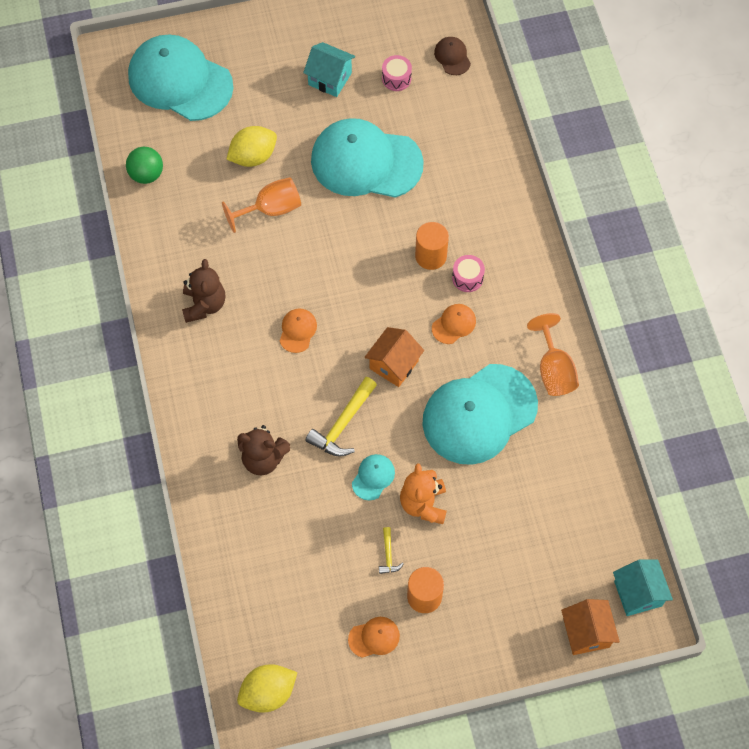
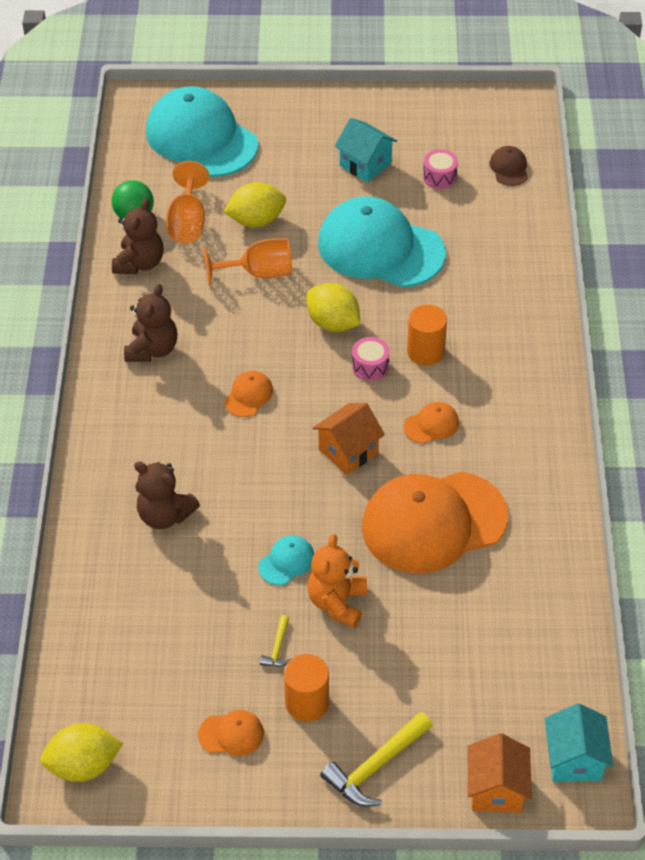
camera: 15 degrees right, 15 degrees down
(166, 221) = (139, 263): none -> brown teddy bear
(343, 424) = (269, 499): yellow hammer -> yellow hammer (375, 767)
(347, 245) = (333, 323): none -> yellow lemon
(467, 278) = (462, 381): pink drum -> pink drum (370, 366)
(479, 414) = (433, 522): turquoise cap -> orange cap
(553, 370) = (537, 494): orange goblet -> orange goblet (187, 222)

